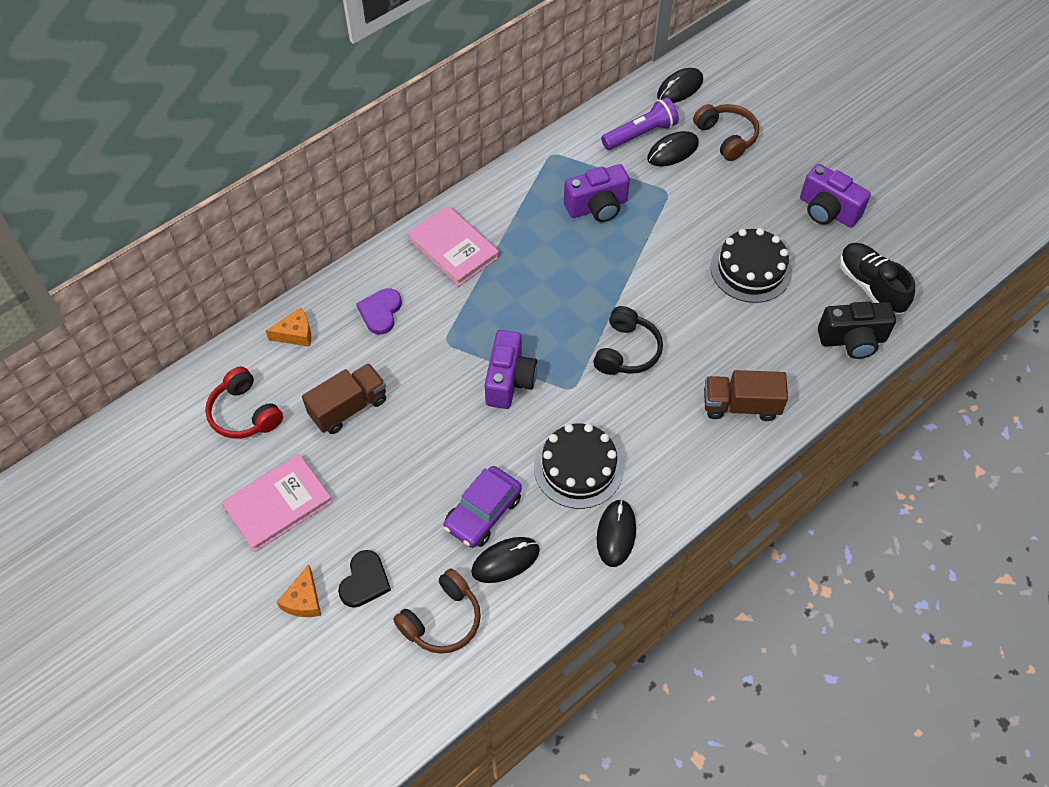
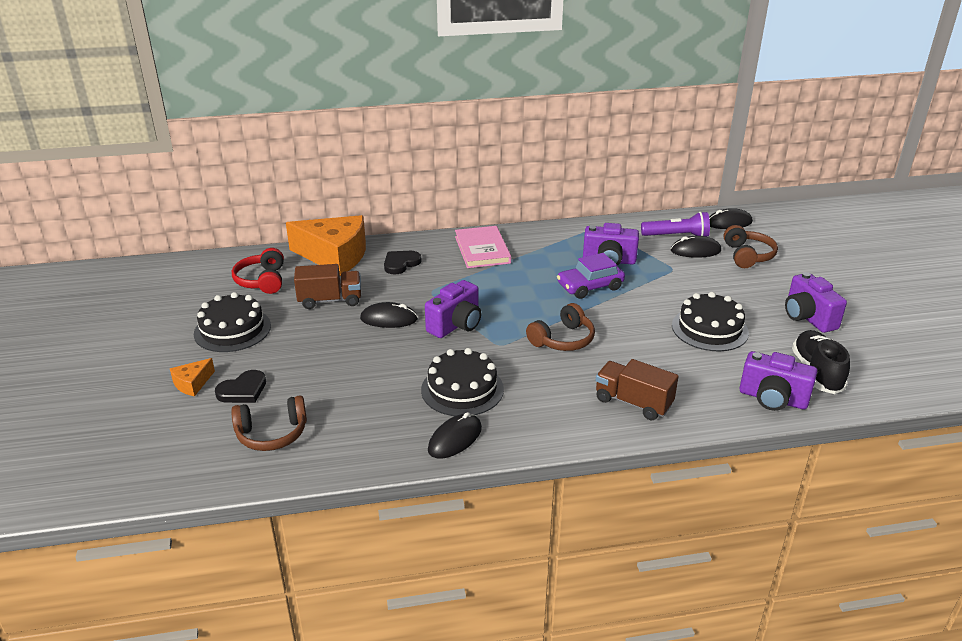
camera: 30 degrees right, 25 degrees down
(278, 504) = (232, 330): pink book -> black cake
(295, 334) = (335, 256): orange cheese -> orange cheese, size x2.31
(380, 312) = (401, 263): purple heart -> black heart
(483, 512) = (365, 387): purple car -> purple car (590, 286)
(505, 561) = (353, 420): black mouse -> black mouse (389, 319)
(627, 351) = (563, 339): black headphones -> brown headphones
(852, 340) = (772, 399): black camera -> purple camera

